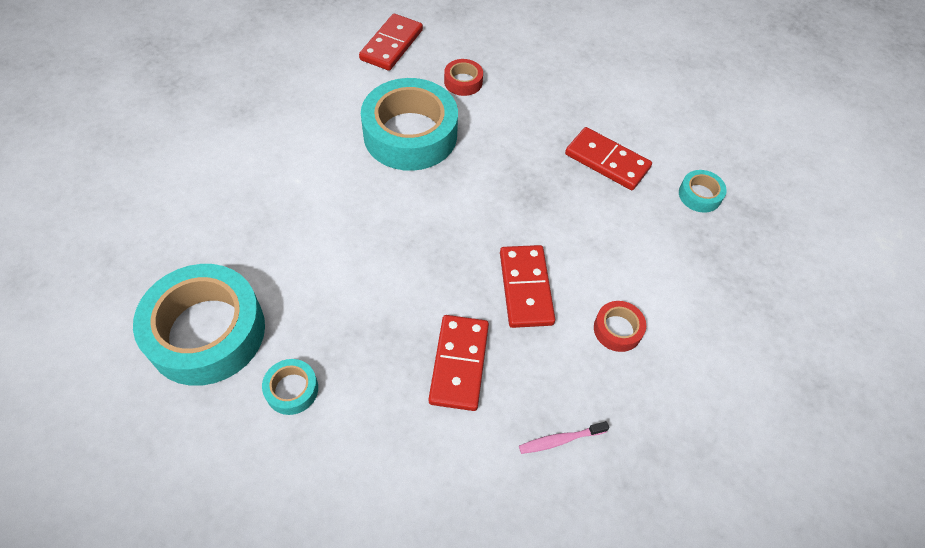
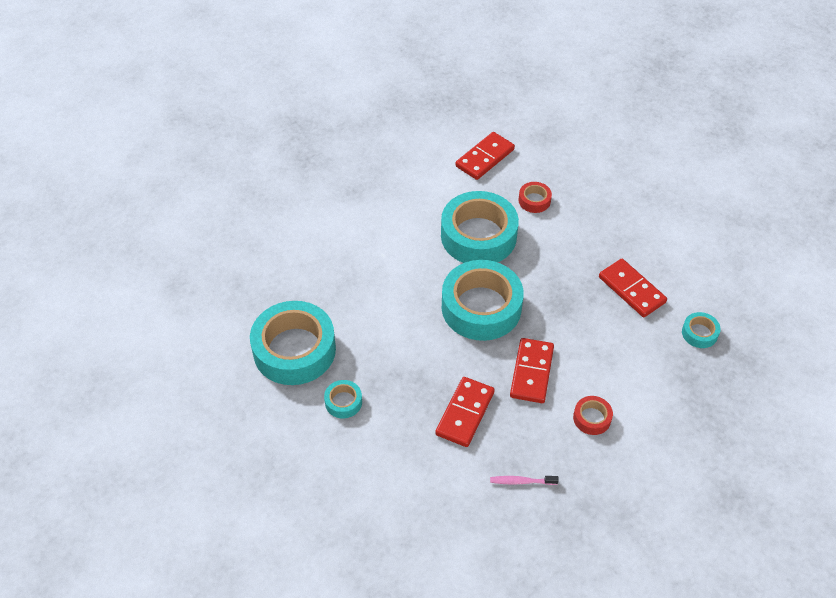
camera: 20 degrees right, 5 degrees down
(439, 220) = (481, 307): none -> turquoise tape

